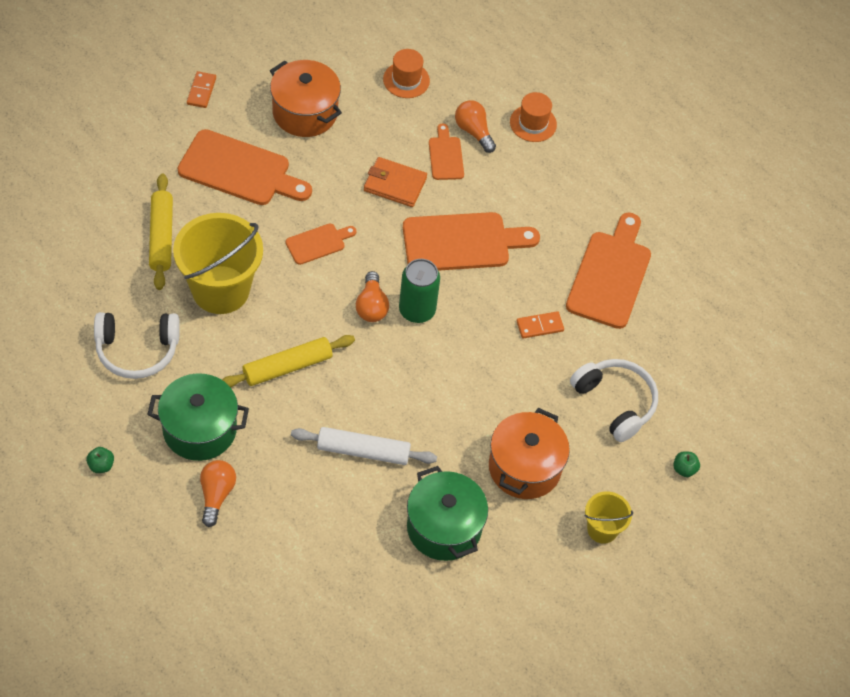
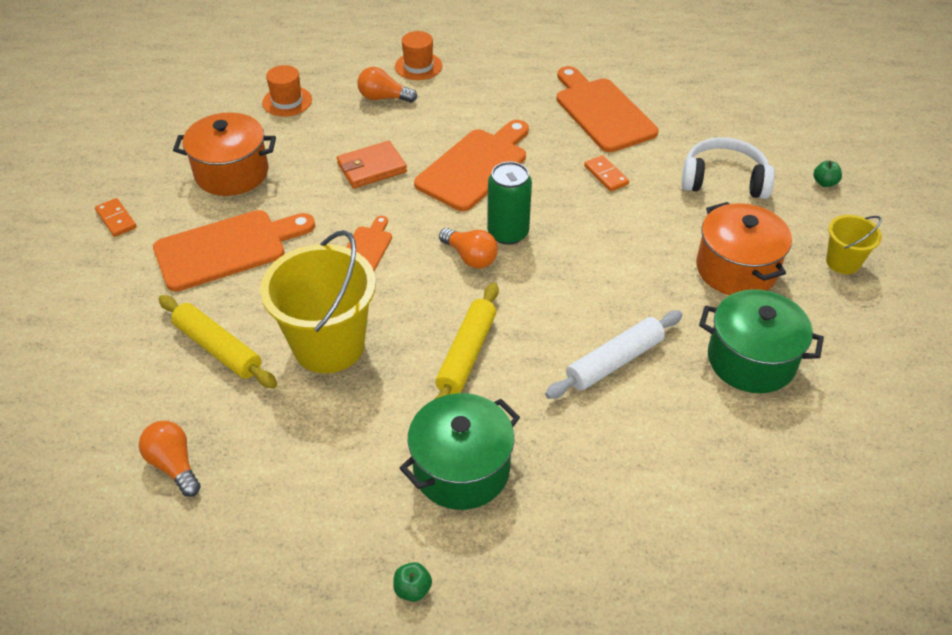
camera: 40 degrees left, 10 degrees down
(137, 350) = (314, 456): white headphones -> none
(216, 495) = (551, 509): orange light bulb -> orange light bulb (174, 465)
(445, 156) = (384, 125): orange cutting board -> none
(540, 326) = (606, 175): orange domino -> orange domino turned 60 degrees counterclockwise

